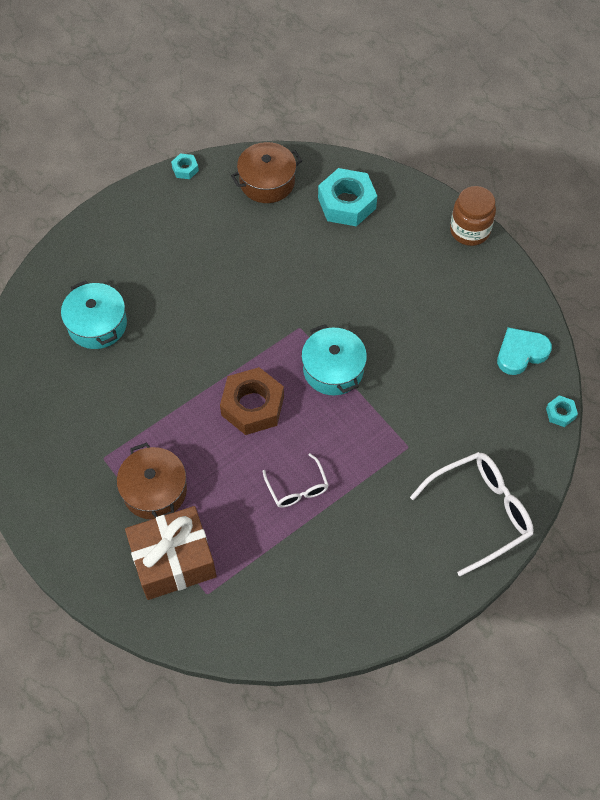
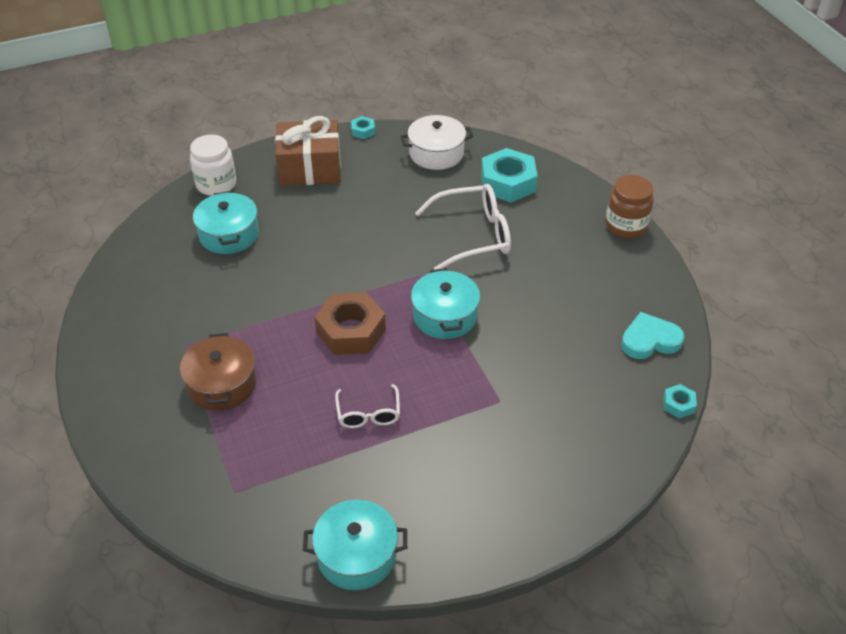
camera: 15 degrees right, 15 degrees down
(61, 267) = (216, 184): none -> white jar
(173, 560) = (213, 452): brown gift -> brown gift (310, 168)
(267, 182) = (436, 153): brown pot -> white pot
(332, 625) = (356, 555): none -> turquoise pot
(481, 512) = (560, 480): white glasses -> white glasses (474, 235)

